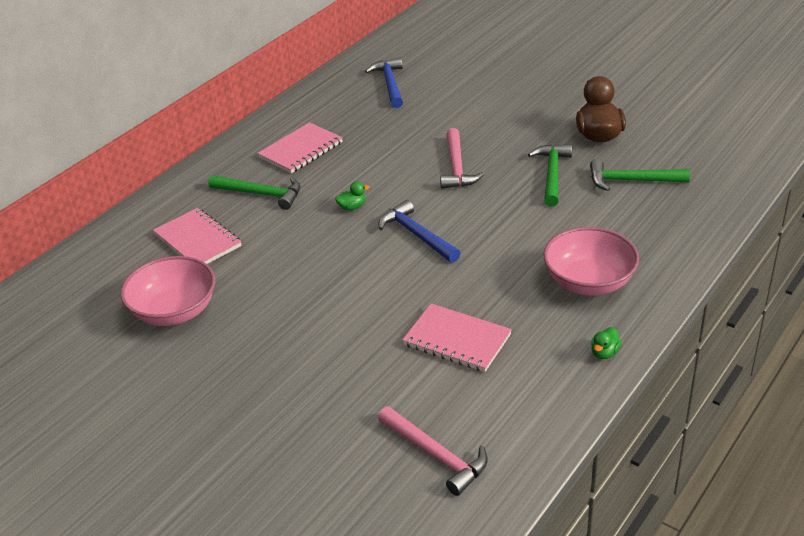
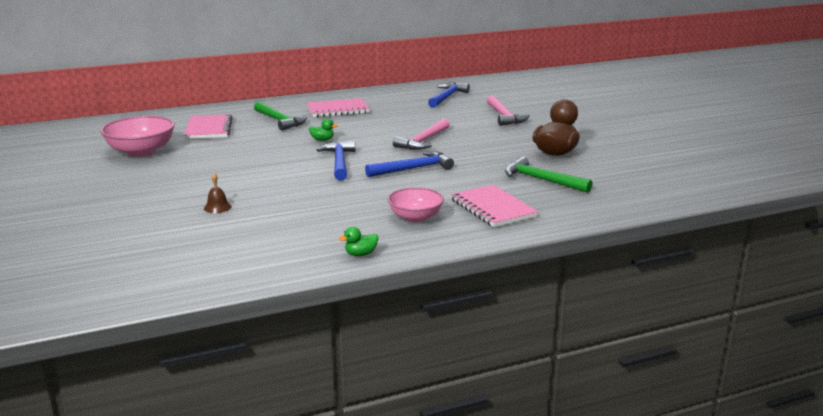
camera: 30 degrees right, 15 degrees down
(388, 356) = (217, 207): none -> brown bell
(436, 456) = (157, 260): pink hammer -> pink hammer (504, 116)
(457, 340) = (273, 214): pink notebook -> pink notebook (492, 208)
(501, 214) = (414, 169): none -> blue hammer
(552, 174) = (485, 161): green hammer -> none
(589, 282) = (415, 217): pink bowl -> pink bowl, size x0.65

